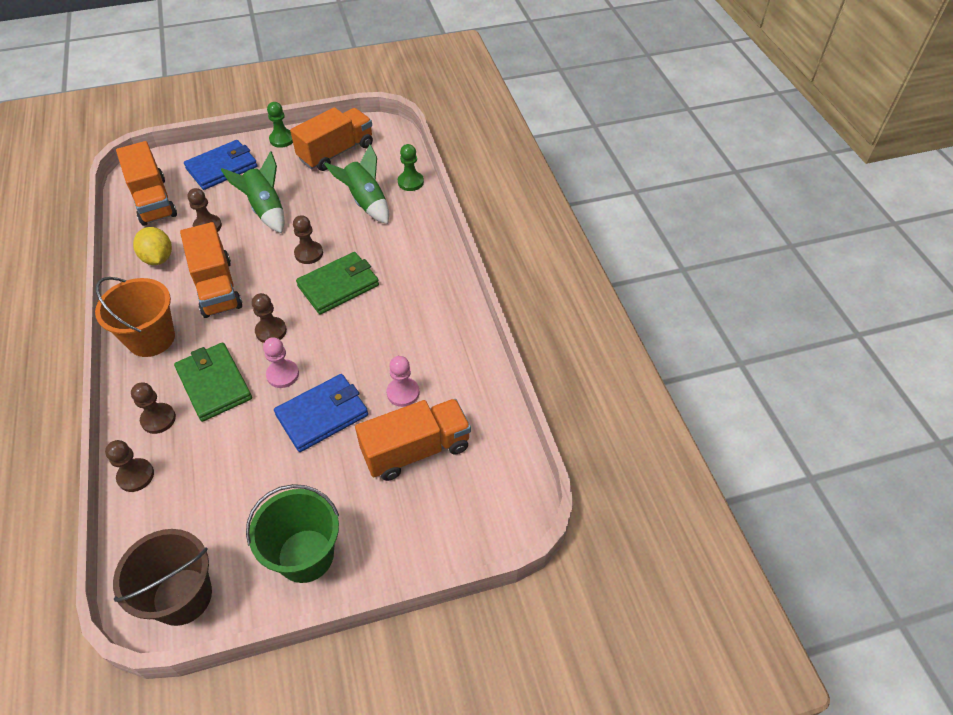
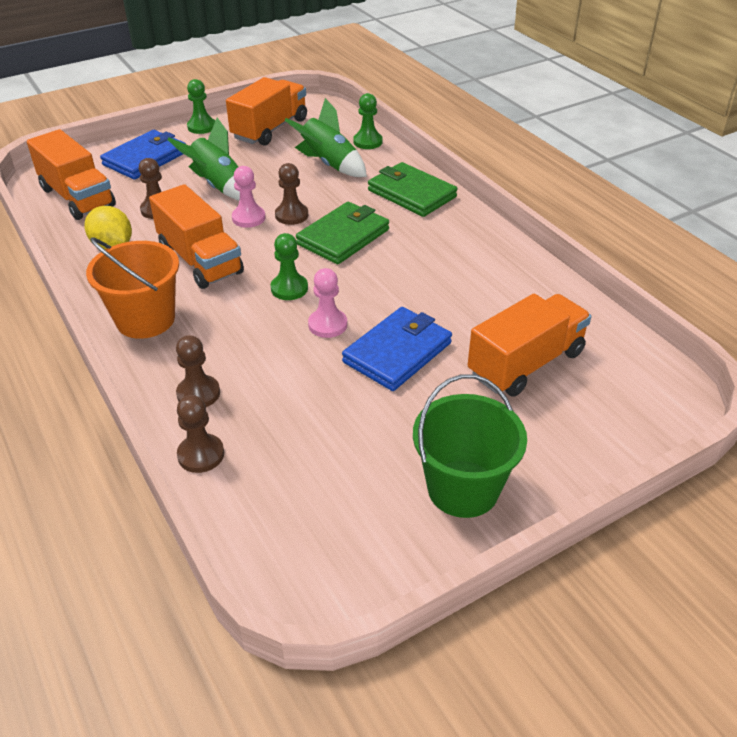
camera: 15 degrees left, 10 degrees down
(182, 596) = (334, 565): brown bucket -> none
(214, 384) = (249, 348): green wallet -> green wallet (411, 193)
(271, 331) = (289, 288): brown pawn -> green pawn
(403, 393) = (477, 316): pink pawn -> pink pawn (248, 218)

